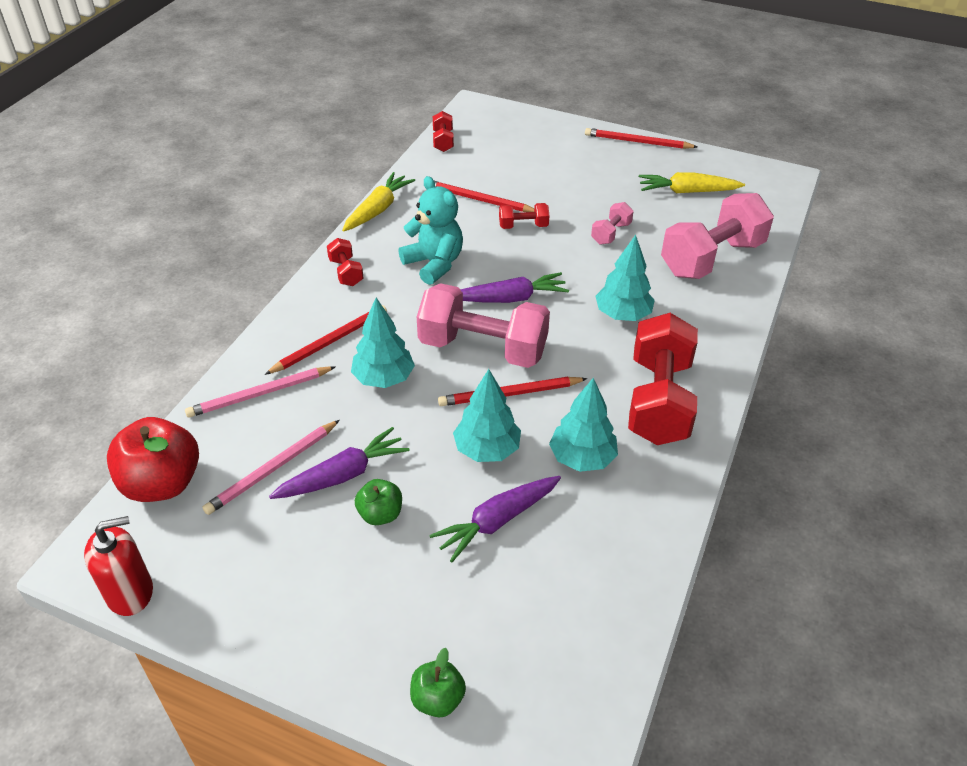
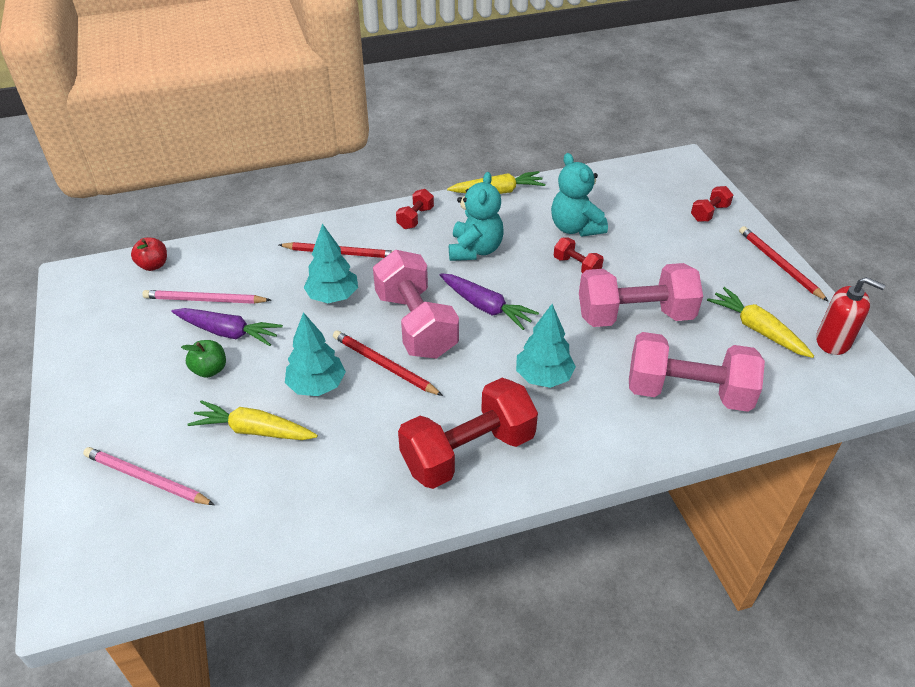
camera: 50 degrees right, 0 degrees up
(130, 592) = (64, 307): red soap dispenser -> red soap dispenser (833, 341)
(162, 483) = (153, 265): red apple -> red apple, size x0.54
(260, 394) = (262, 255): pink pencil -> pink pencil (146, 479)
(437, 699) = (78, 489): green apple -> none
(443, 141) = (617, 172): red dumbbell -> red dumbbell (709, 213)
(478, 200) = (575, 228): red pencil -> turquoise teddy bear
(497, 521) = (253, 430): purple carrot -> yellow carrot
(582, 458) = (358, 441): turquoise tree -> none
(611, 233) = (634, 316): pink dumbbell -> pink dumbbell, size x2.19

